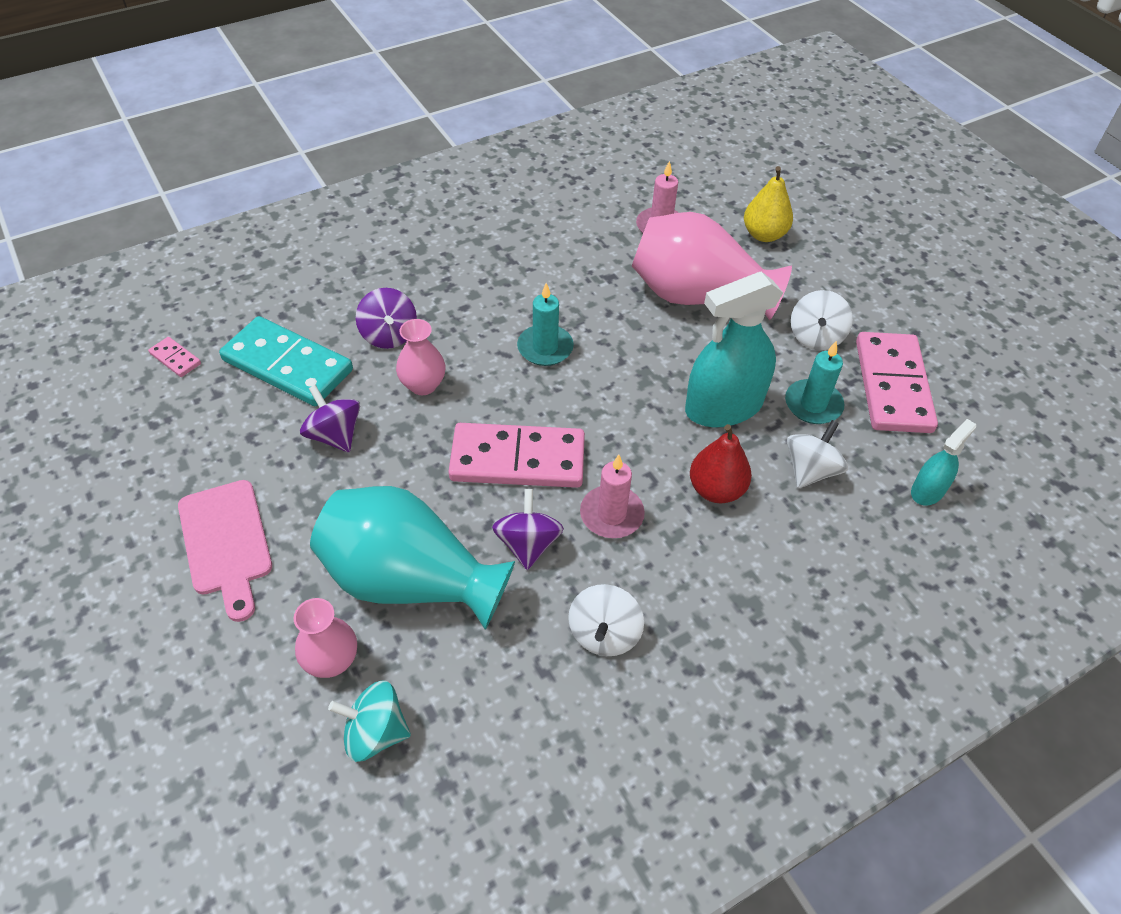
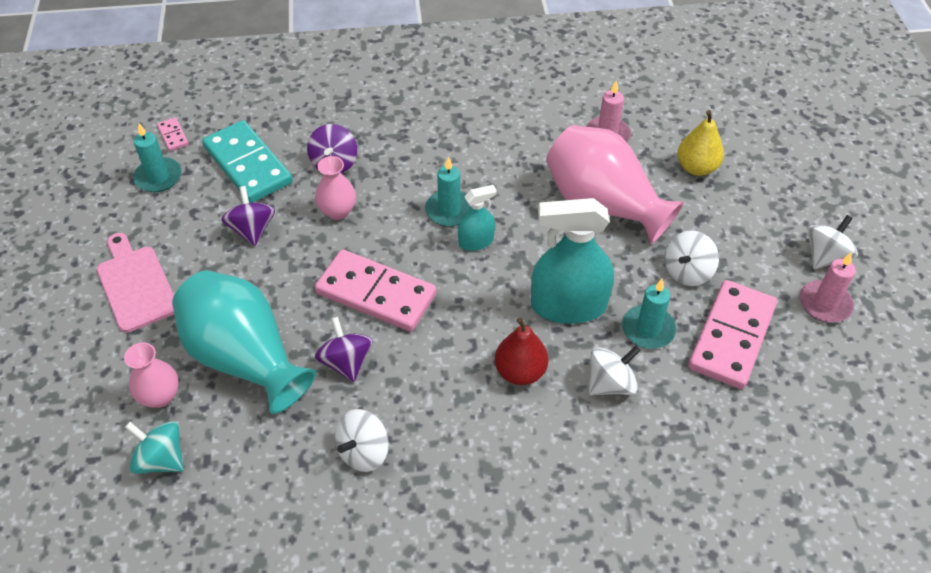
camera: 25 degrees right, 0 degrees up
(184, 411) = (158, 177): none -> turquoise candle
(226, 543) = (136, 285): pink cutting board -> pink cutting board turned 150 degrees clockwise
(528, 544) = (346, 362): purple spinning top -> purple spinning top turned 45 degrees counterclockwise
(611, 514) = (423, 362): pink candle -> pink candle (824, 304)
(927, 284) = (825, 256): none -> white spinning top
(927, 490) = (705, 437): turquoise spray bottle -> turquoise spray bottle (476, 241)

